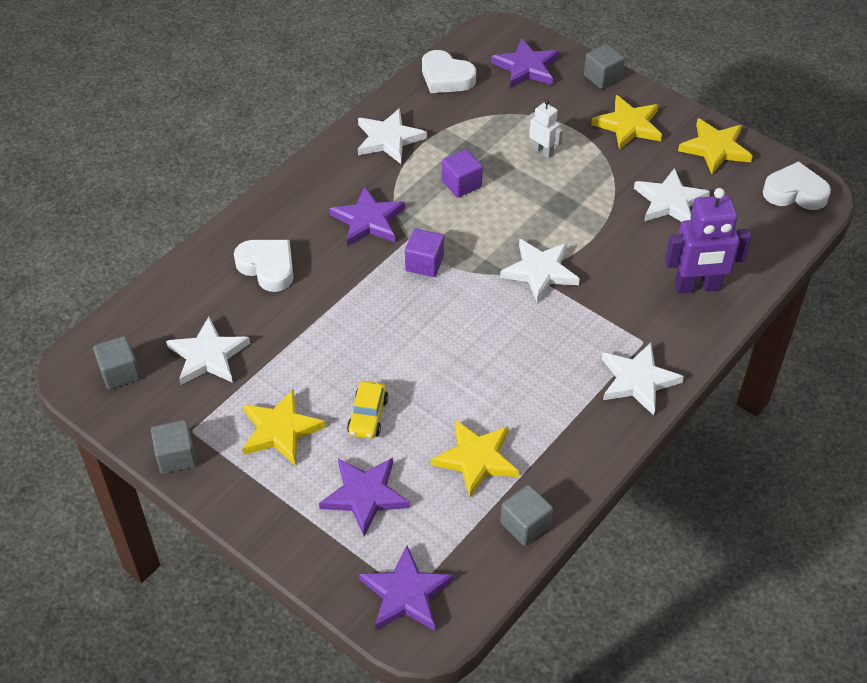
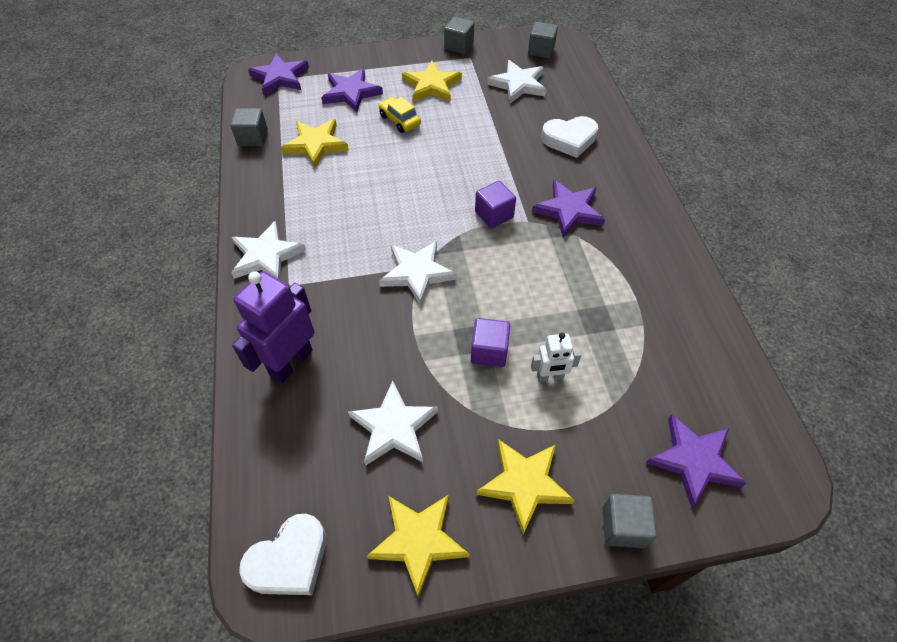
camera: 130 degrees right, 5 degrees up
(388, 139) = (659, 277): white star -> none
(446, 77) = (723, 375): white heart -> none
(461, 184) = (559, 289): purple cube -> purple cube (489, 351)

